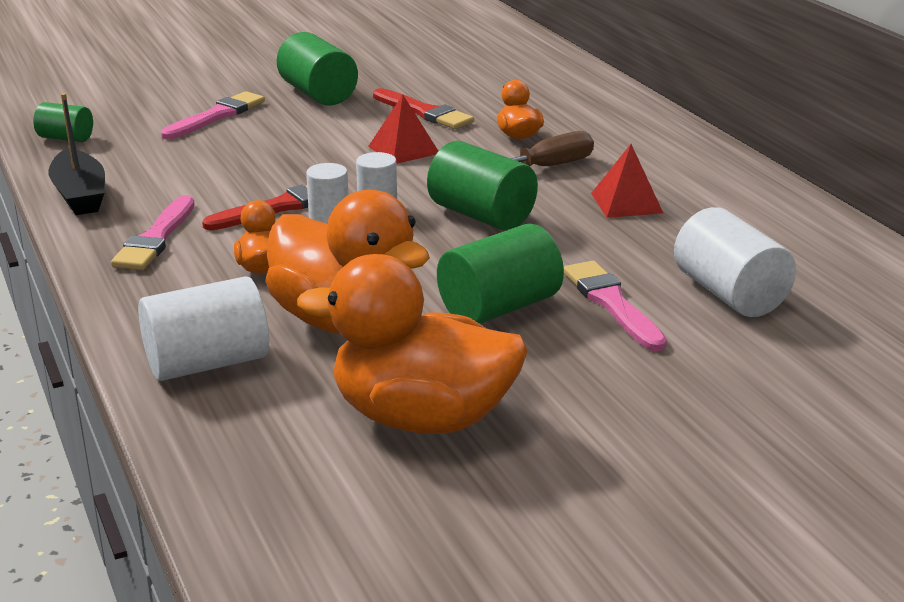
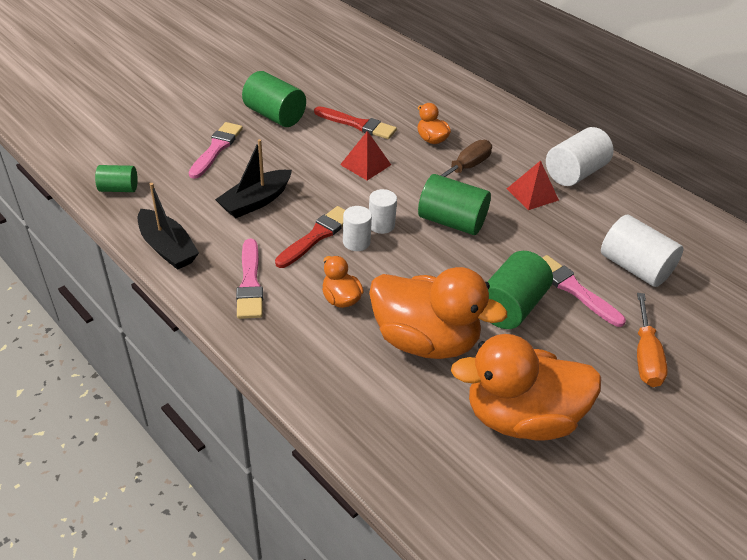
camera: 20 degrees left, 15 degrees up
(207, 363) = (359, 398): white cylinder -> white cylinder (574, 173)
(227, 167) = (256, 201): none -> black boat
(671, 386) = (645, 355): none -> orange screwdriver

